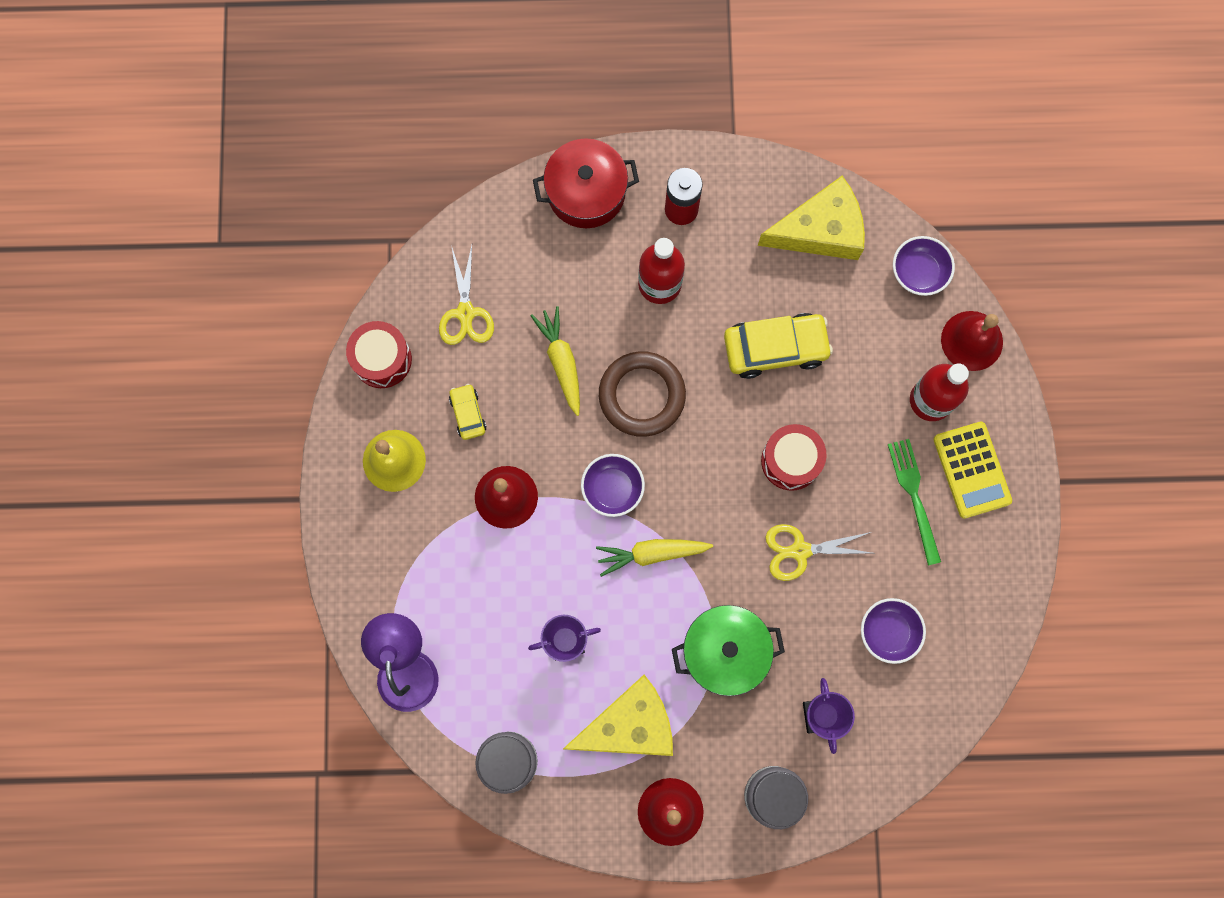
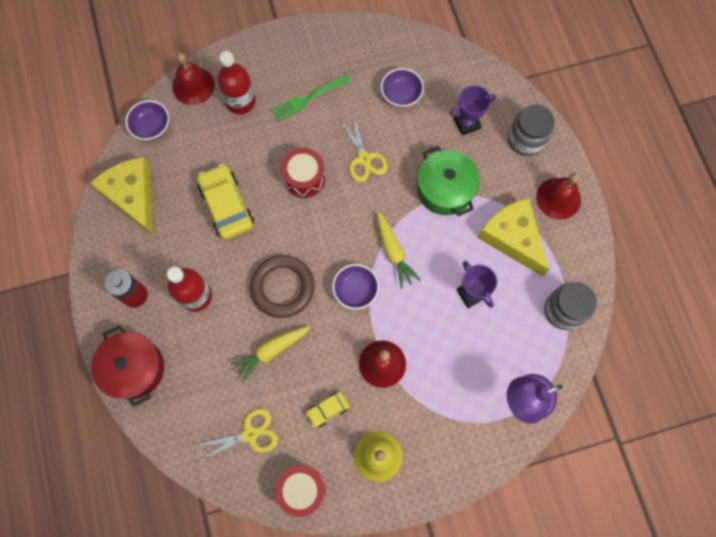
camera: 105 degrees left, 5 degrees down
(972, 470) = (281, 68): yellow calculator -> none

